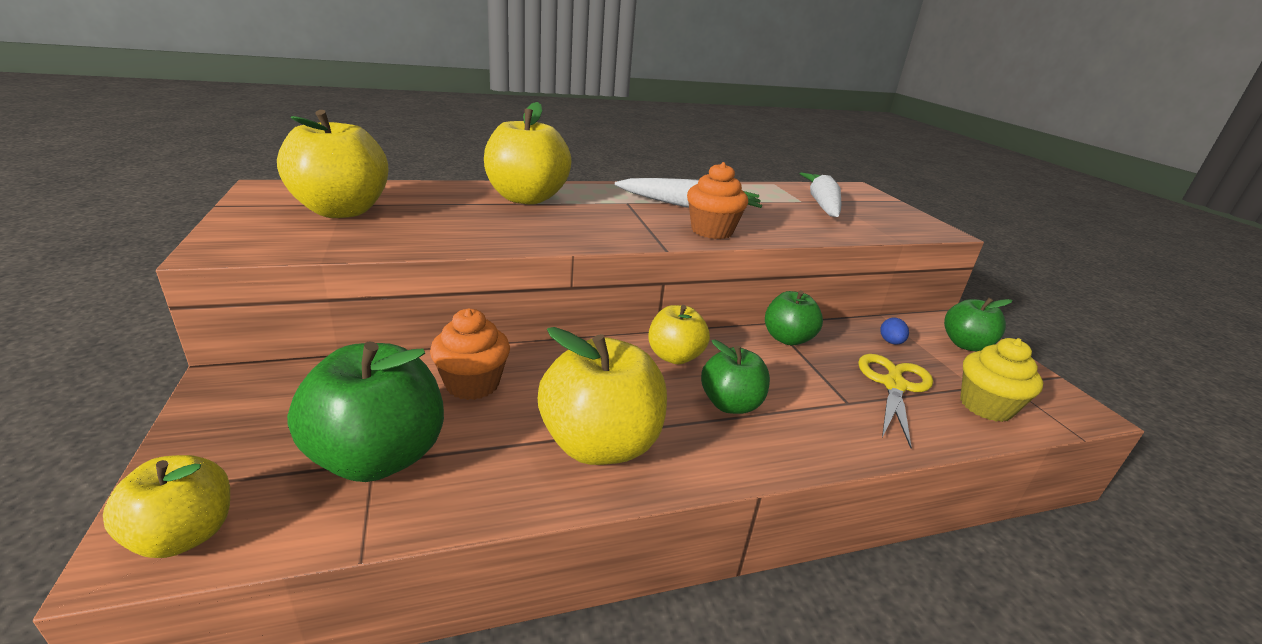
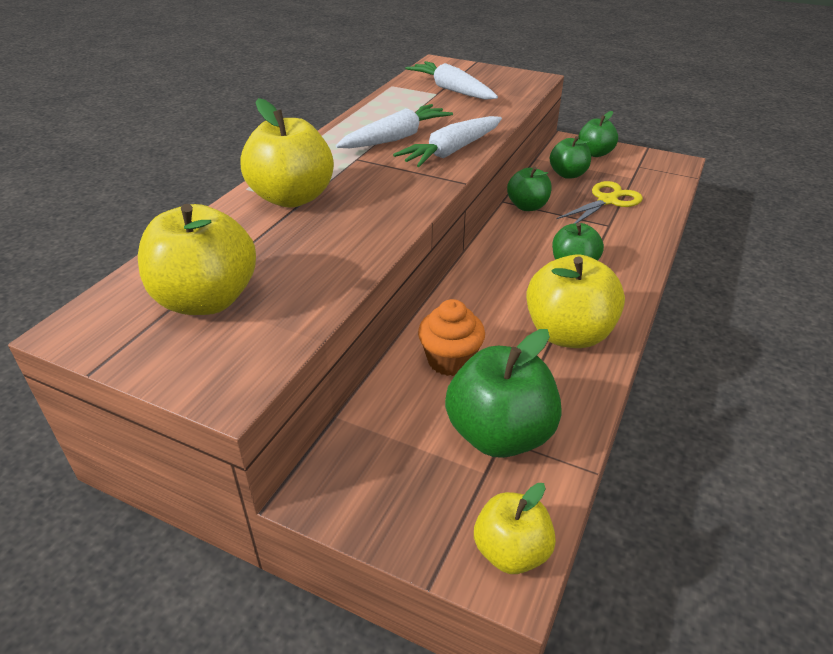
camera: 45 degrees left, 10 degrees up
(675, 356) = (503, 259): yellow apple -> none
(712, 231) = (451, 151): orange cupcake -> white carrot
(890, 342) = (568, 174): blue egg -> green apple
(894, 385) = (608, 200): yellow scissors -> yellow scissors turned 75 degrees clockwise
(985, 406) = (651, 186): yellow cupcake -> none

